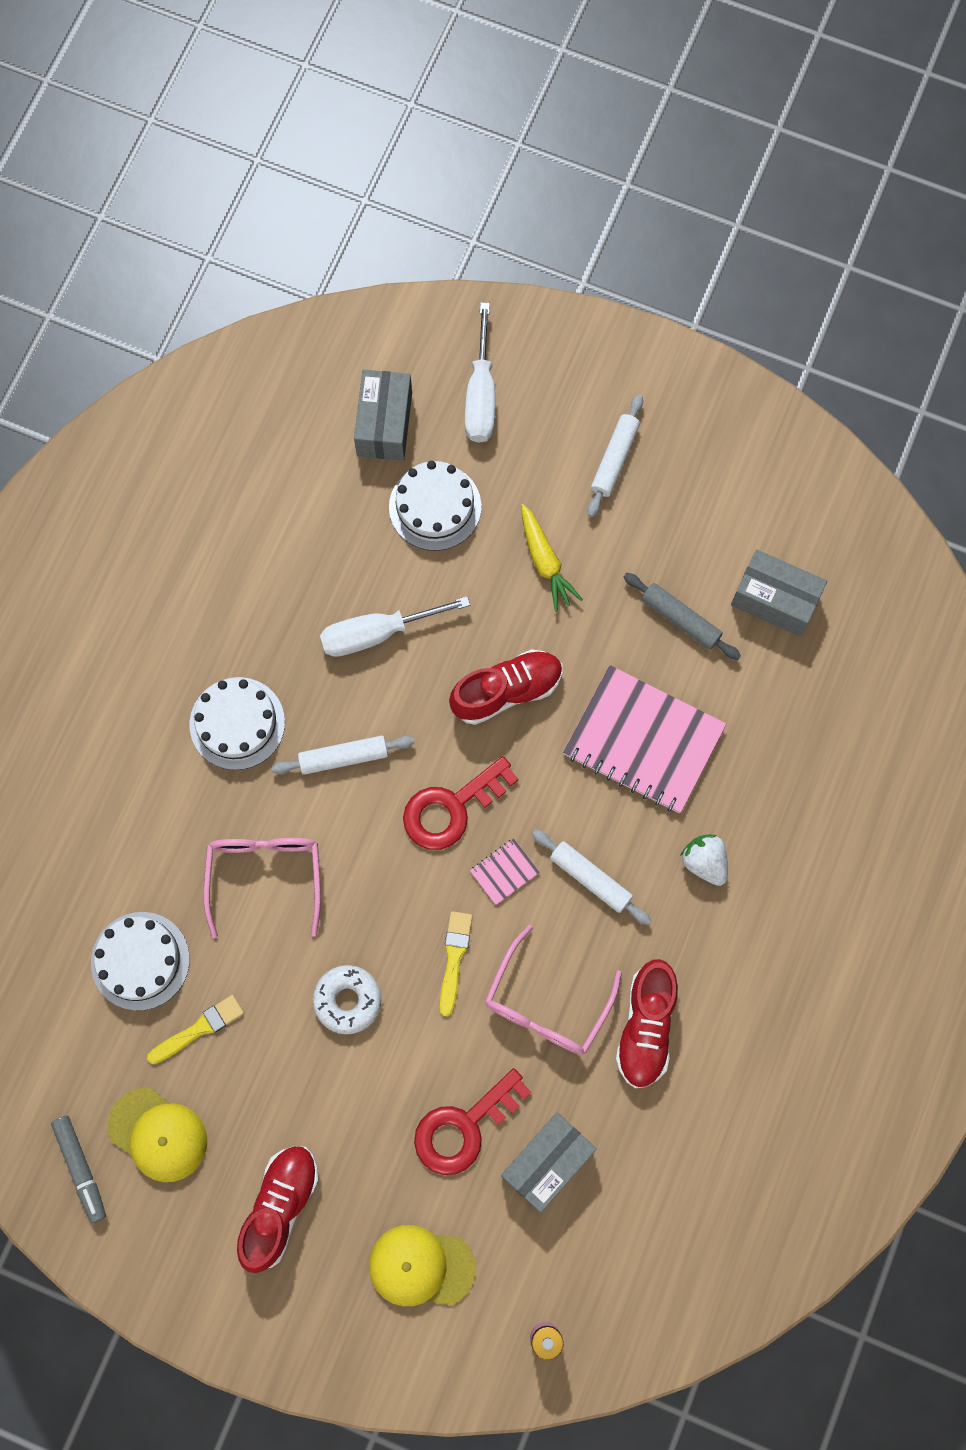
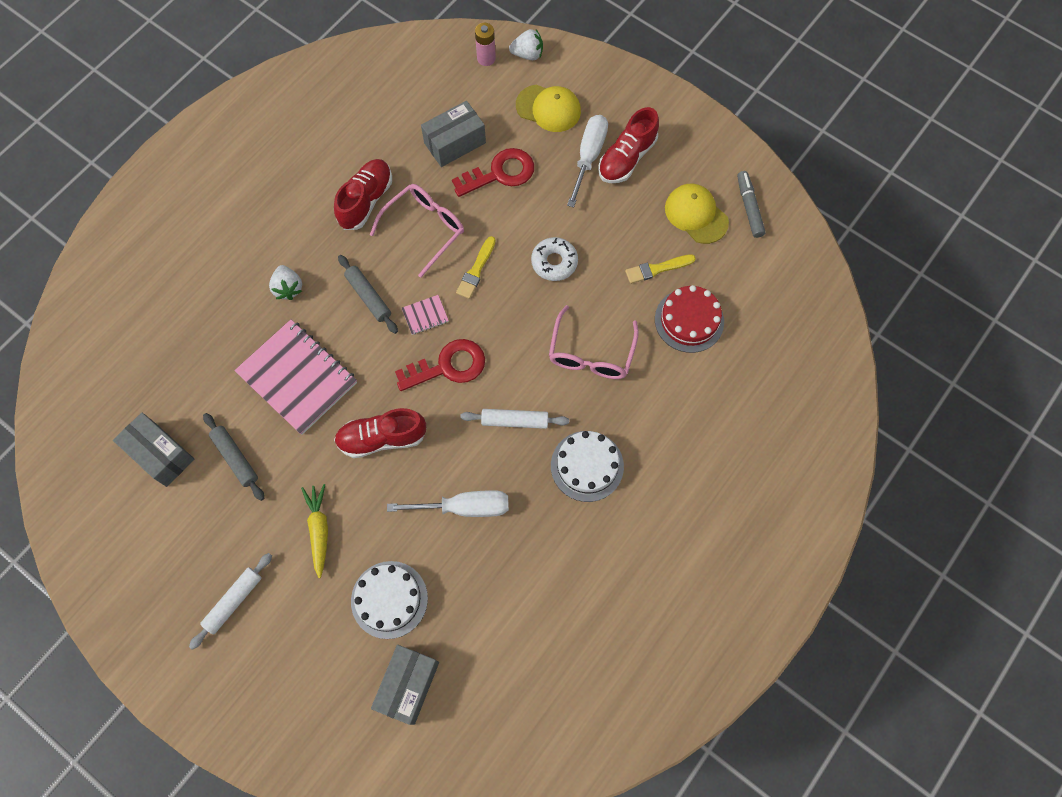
camera: 165 degrees left, 5 degrees down
(140, 961) = (689, 320): white cake -> red cake
(480, 1365) = (527, 54): none -> white strawberry
(481, 395) = (320, 690): white screwdriver -> white screwdriver (588, 157)
(590, 878) = (368, 297): white rolling pin -> grey rolling pin

